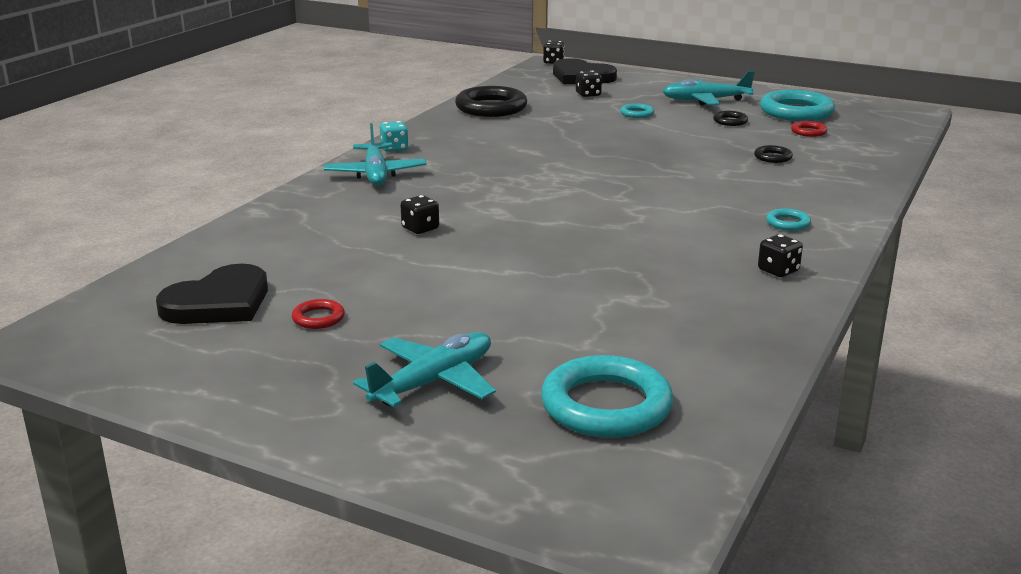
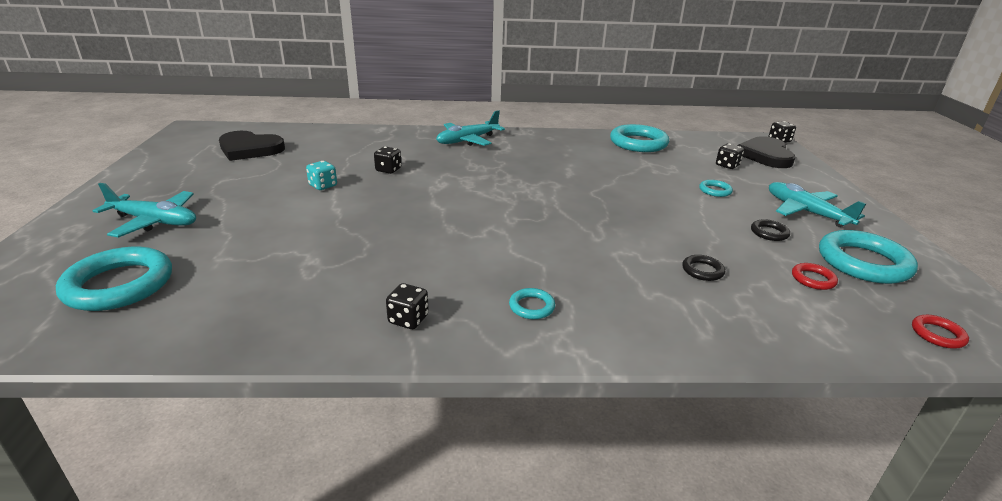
camera: 60 degrees right, 5 degrees up
(318, 318) = (238, 174): red ring -> red ring (937, 334)
(394, 148) = (518, 135): turquoise dice -> turquoise dice (323, 186)
(491, 108) = (638, 143): black ring -> turquoise ring

